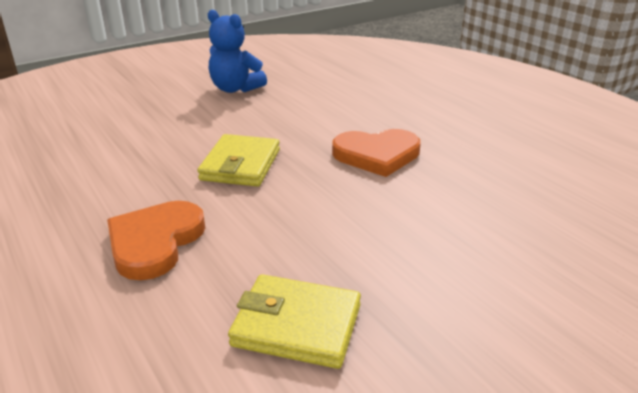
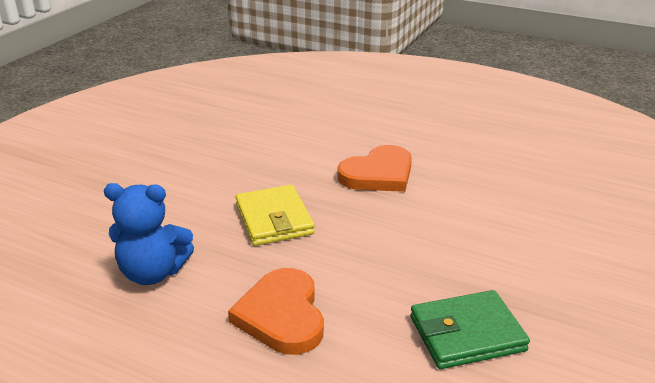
camera: 30 degrees left, 0 degrees up
(235, 89) = (179, 144): blue teddy bear -> blue teddy bear (153, 272)
(296, 325) = (466, 334): yellow wallet -> green wallet

